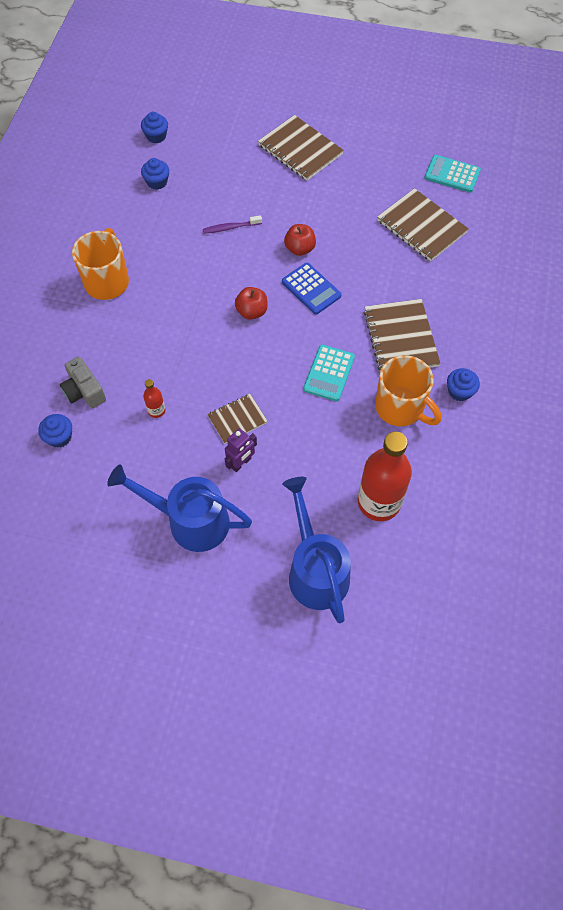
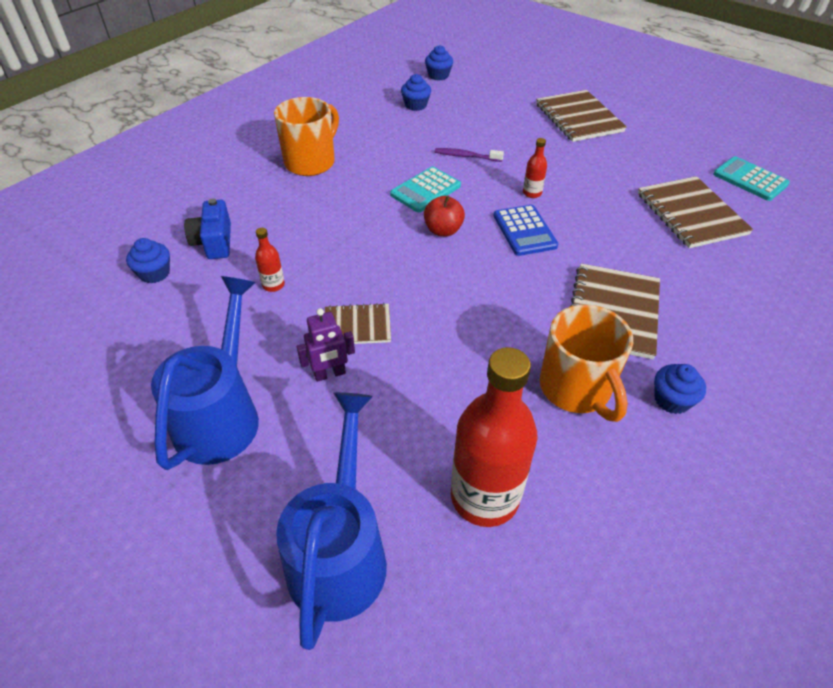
camera: 25 degrees right, 15 degrees down
(84, 391) = (214, 242): grey camera -> blue camera
(189, 520) = (222, 414): blue watering can -> blue watering can turned 60 degrees clockwise
(300, 249) = (532, 193): red apple -> red bottle
(329, 373) = (499, 318): turquoise calculator -> turquoise calculator (425, 190)

